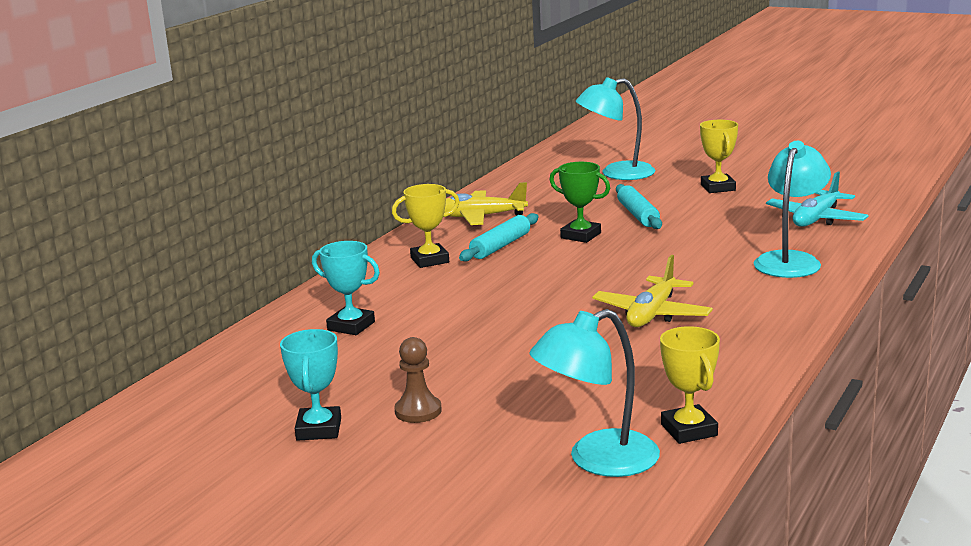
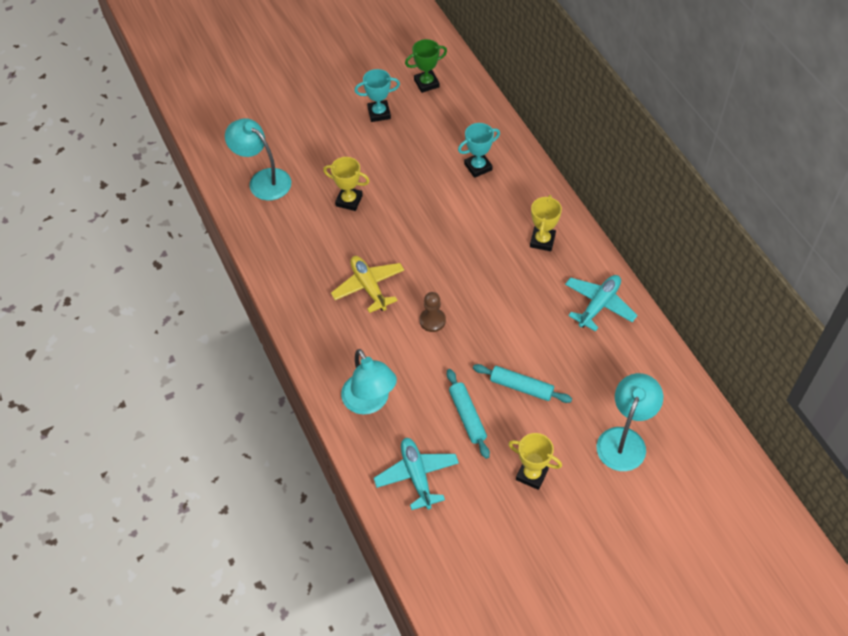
camera: 125 degrees right, 35 degrees up
(319, 429) = (379, 113): turquoise trophy -> turquoise trophy turned 45 degrees counterclockwise
(418, 411) = (361, 149): brown pawn -> brown pawn (432, 320)
(480, 217) = (599, 305): yellow plane -> turquoise plane
(500, 246) = (533, 284): turquoise rolling pin -> turquoise rolling pin (467, 416)
(580, 236) = (513, 332): green trophy -> green trophy (426, 83)
(598, 460) = (263, 180): turquoise lamp -> turquoise lamp turned 60 degrees counterclockwise
(689, 430) = (252, 221): yellow trophy -> yellow trophy (349, 200)

